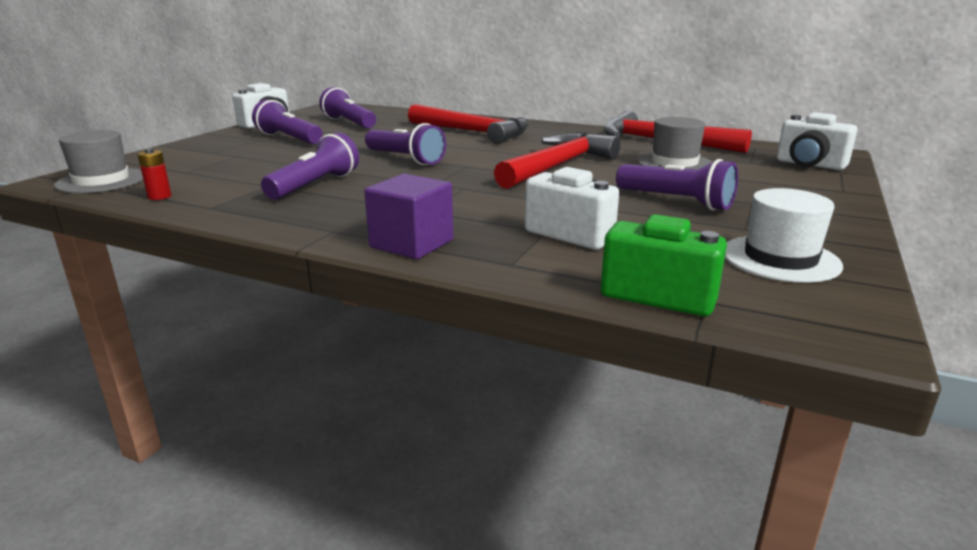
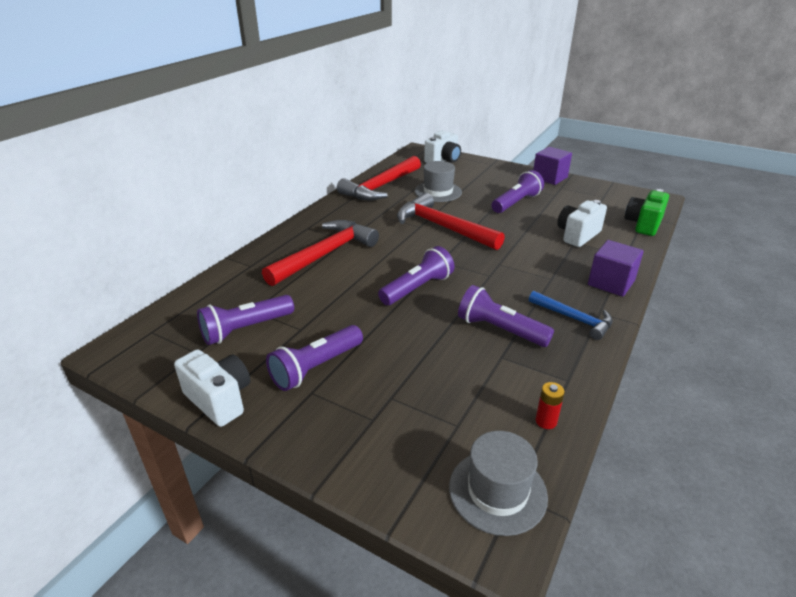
camera: 85 degrees left, 10 degrees up
(322, 216) = (574, 319): none -> blue hammer
(780, 259) = (592, 195): white hat -> none
(834, 228) = (549, 178): none -> purple cube

